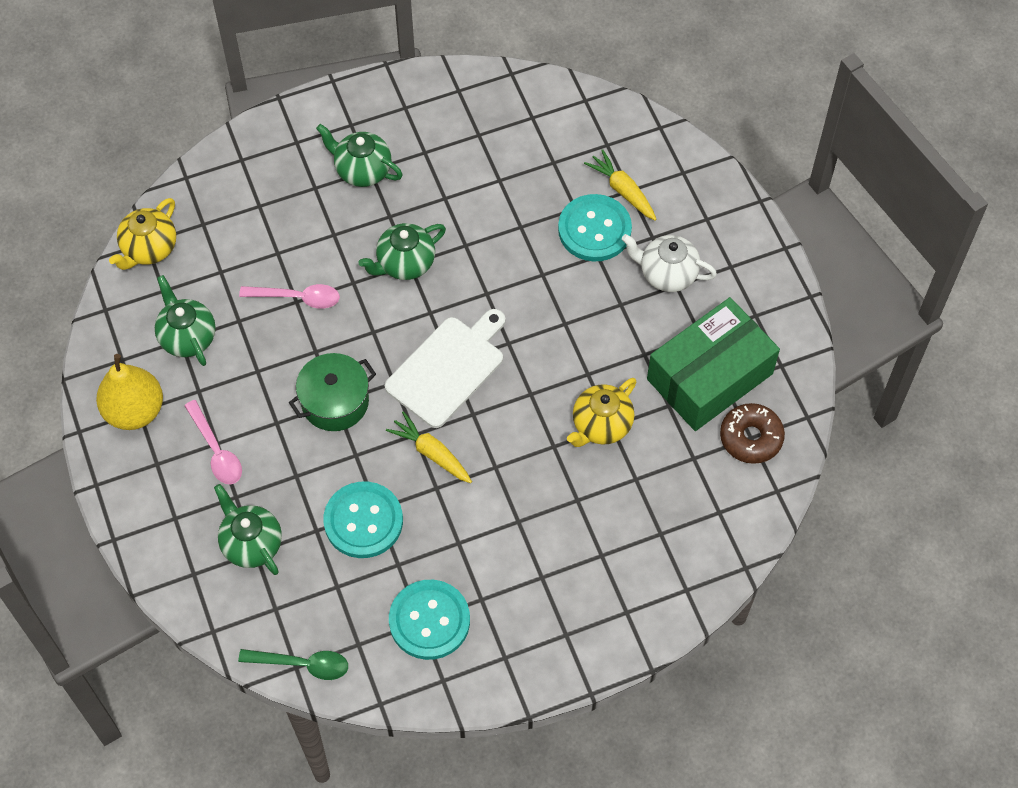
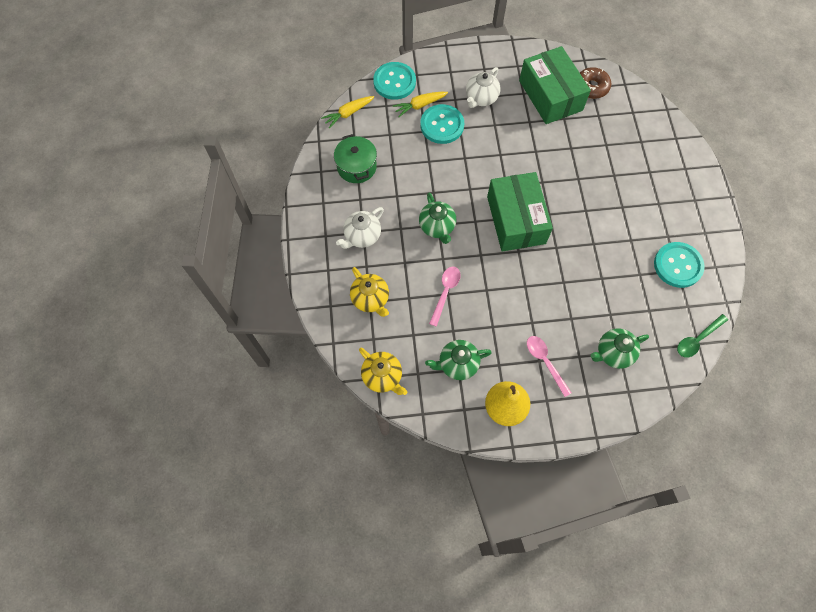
camera: 75 degrees left, 5 degrees up
(216, 451) = (545, 362): pink spoon -> pink spoon turned 105 degrees counterclockwise
(302, 664) = (697, 339): green spoon -> green spoon turned 150 degrees counterclockwise
(335, 402) = (525, 286): green pot -> green pot (356, 167)
(362, 170) = (362, 236): green teapot -> white teapot
(363, 521) = (608, 287): turquoise button -> turquoise button (394, 82)
(431, 453) = (570, 241): yellow carrot -> yellow carrot (348, 113)
(448, 368) = (516, 220): white cutting board -> green box
(601, 425) = (570, 153): yellow teapot -> yellow teapot (371, 299)

